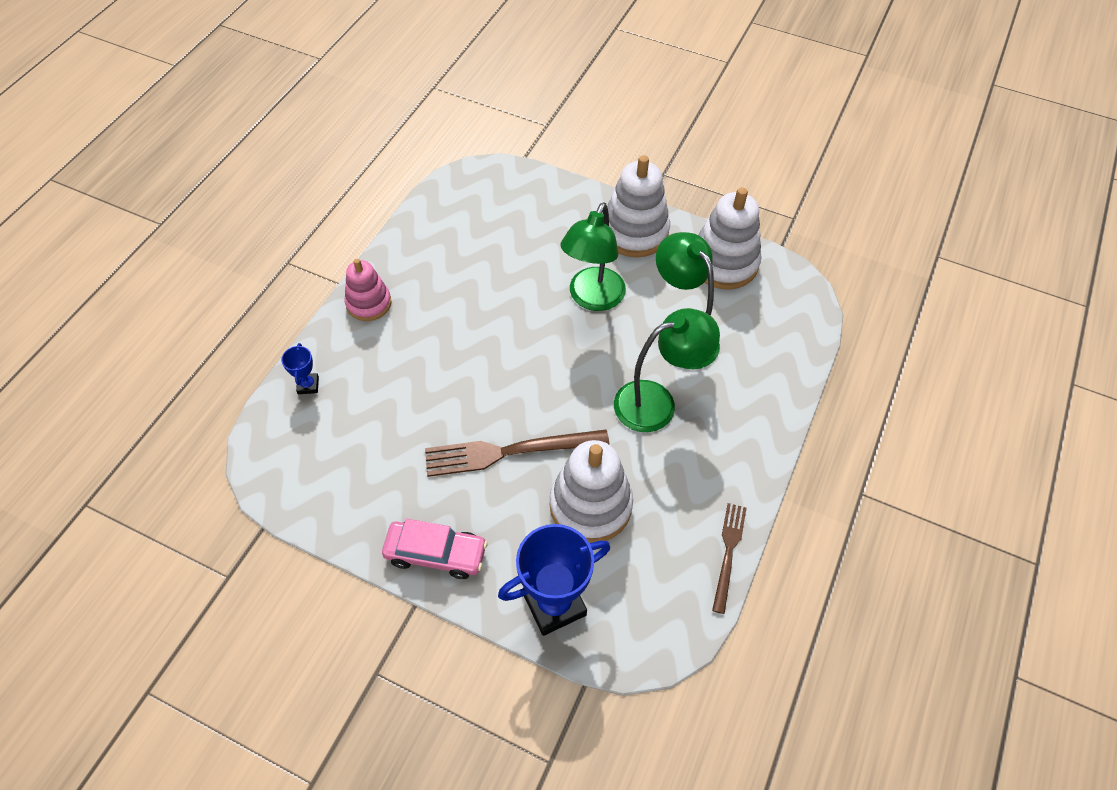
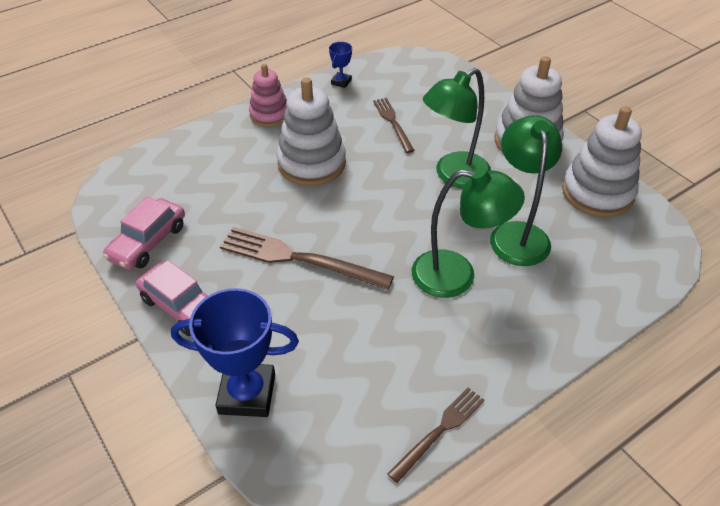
camera: 30 degrees right, 10 degrees down
(308, 385) = (183, 150): blue trophy -> blue trophy (341, 82)
(351, 504) = (148, 242): none -> pink car
(499, 262) = (393, 123): none -> brown fork
(590, 505) = (337, 330): white stacking toy -> white stacking toy (311, 163)

